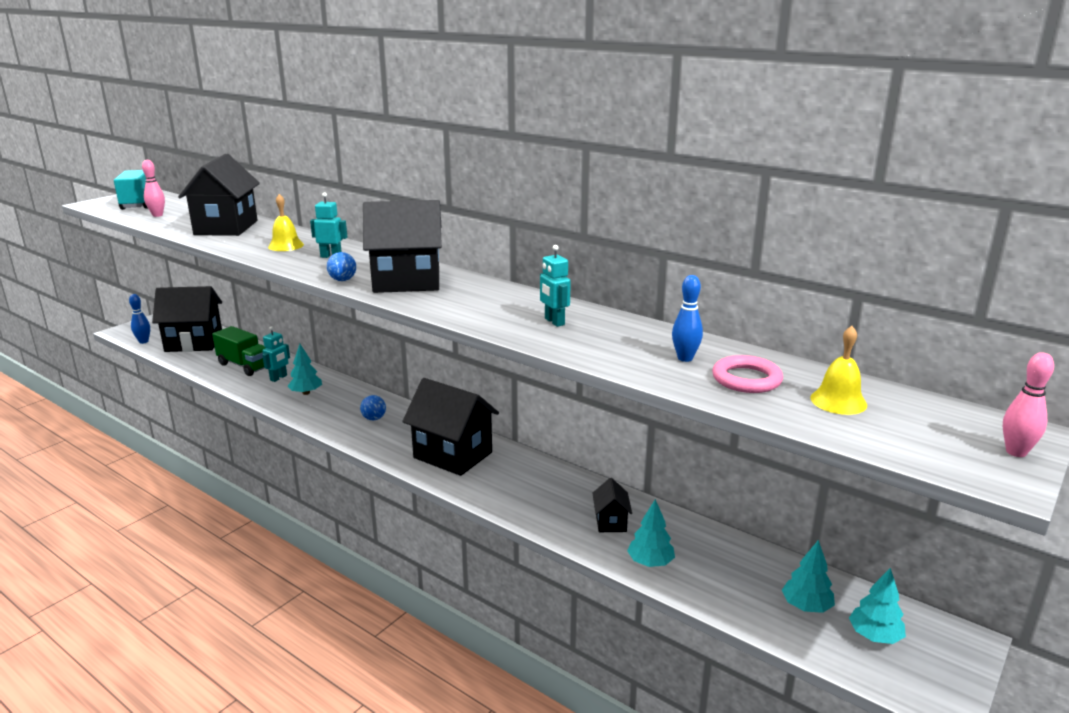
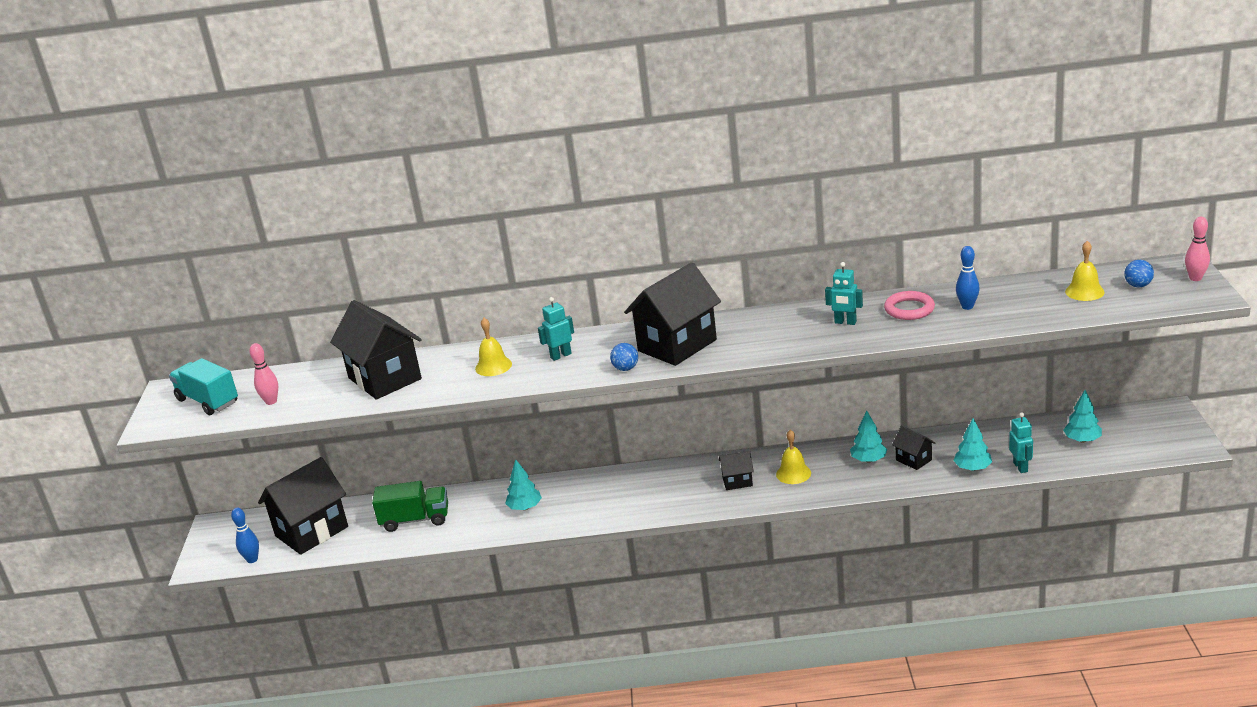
camera: 35 degrees left, 5 degrees up
(278, 378) = (472, 511): turquoise robot -> turquoise robot (1020, 467)
(374, 418) = (625, 492): blue ball -> blue ball (1138, 285)
(453, 455) = (737, 481): black house -> black house, size x0.47
(500, 474) = (793, 473): none -> yellow bell
(746, 379) = (1021, 302): pink ring -> pink ring (909, 309)
(874, 636) = (1131, 434): turquoise tree -> turquoise tree (868, 460)

